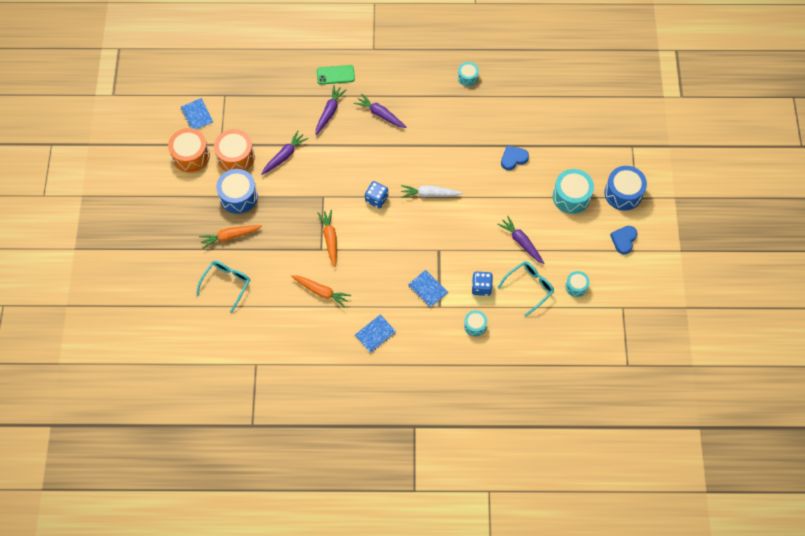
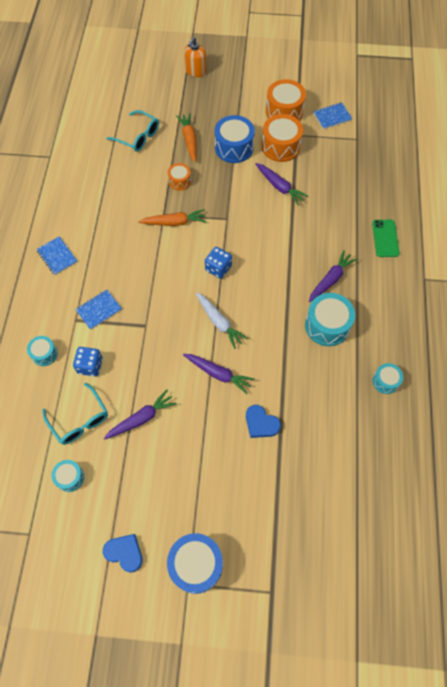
camera: 95 degrees right, 0 degrees up
(134, 240) = (195, 71): none -> orange soap dispenser
(282, 240) = (179, 181): none -> orange drum
(321, 292) = (115, 212): orange carrot -> none
(329, 112) = (334, 230): purple carrot -> purple carrot (218, 374)
(429, 194) = (219, 322): white carrot -> white carrot turned 135 degrees clockwise
(513, 159) = (261, 423): blue heart -> blue heart turned 150 degrees clockwise
(571, 196) = (198, 491): turquoise drum -> turquoise drum (327, 325)

